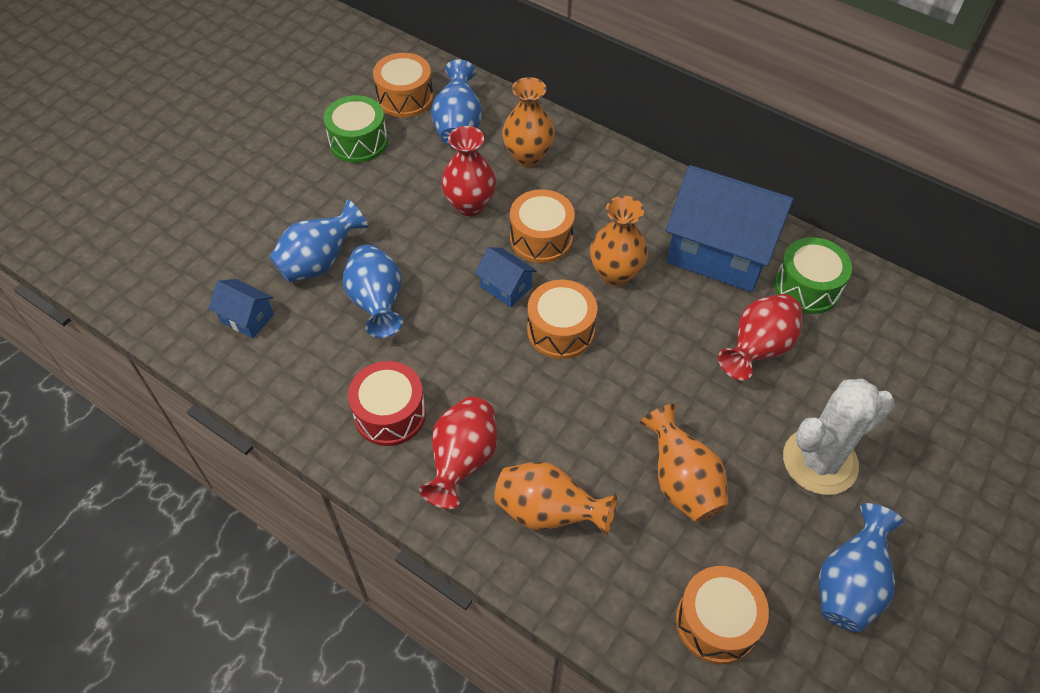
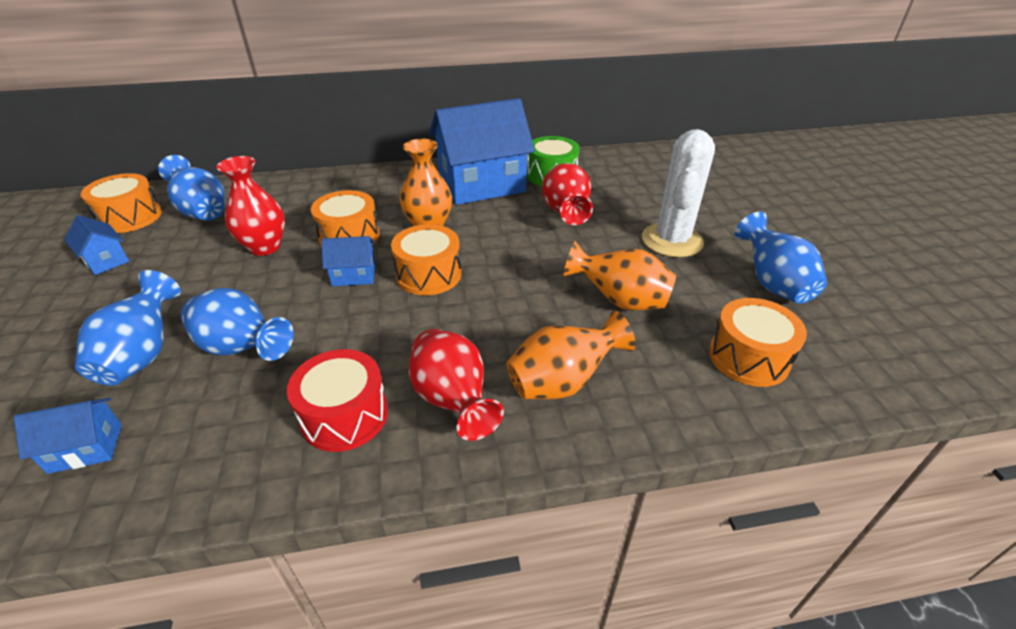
camera: 45 degrees left, 15 degrees down
(358, 142) = (106, 260): green drum -> blue house
(528, 156) = (285, 202): orange vase -> none

